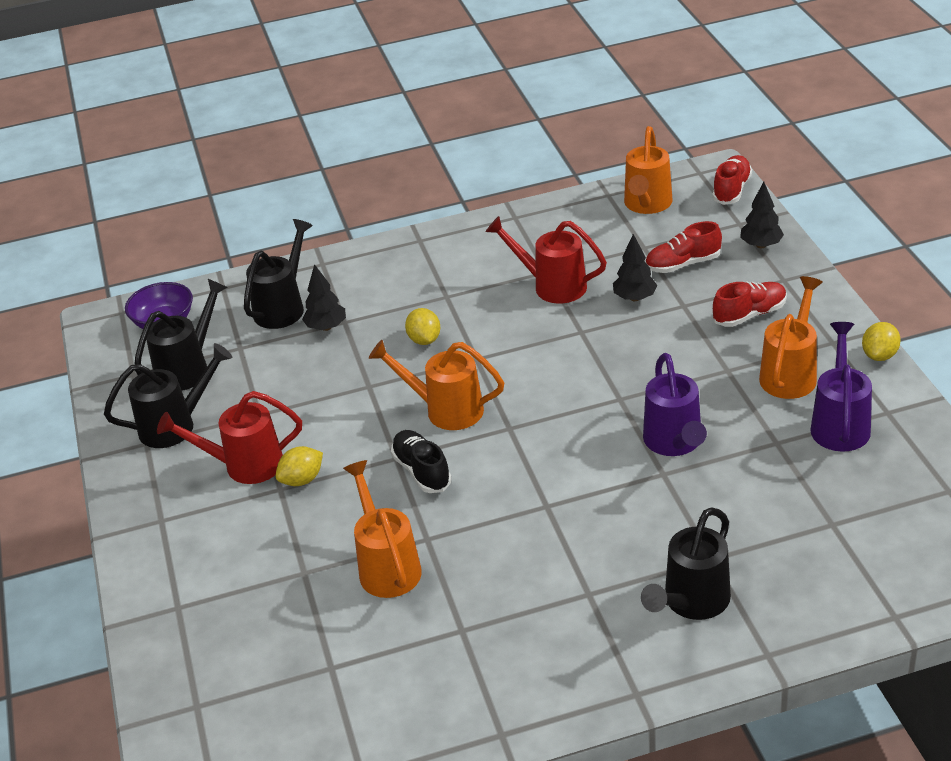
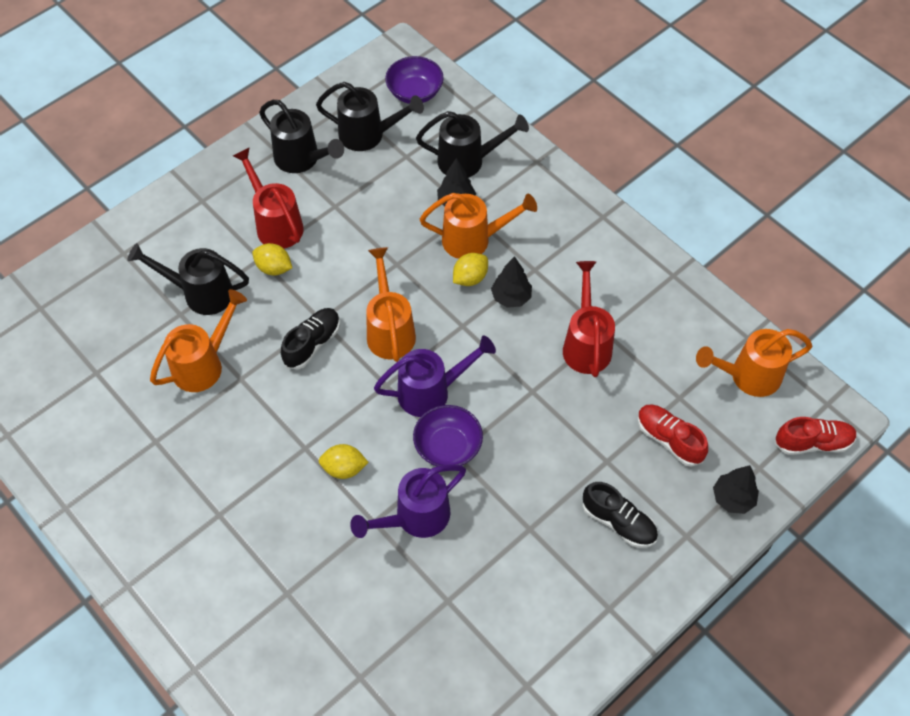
camera: 60 degrees right, 20 degrees up
(608, 402) = (448, 447): none -> purple bowl
(635, 298) = (599, 417): black tree -> black tree (511, 297)
(692, 602) = (233, 593): black watering can -> black watering can (201, 293)
(749, 314) = (618, 522): red shoe -> black shoe
(790, 374) = (546, 584): orange watering can -> orange watering can (473, 240)
(840, 424) = (493, 647): purple watering can -> purple watering can (431, 392)
(879, 355) = (608, 656): yellow lemon -> yellow lemon (344, 468)

